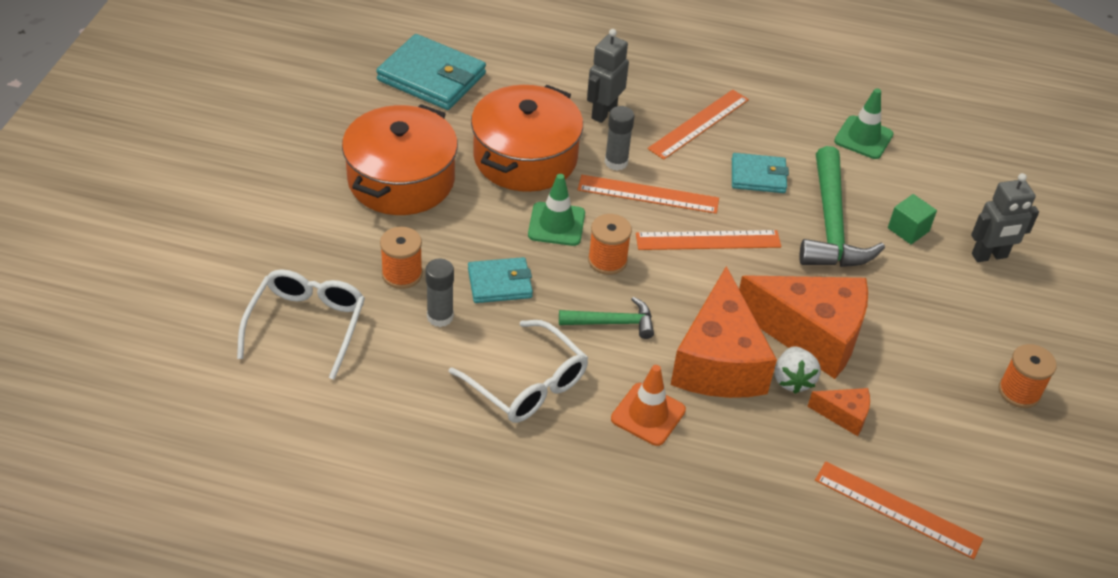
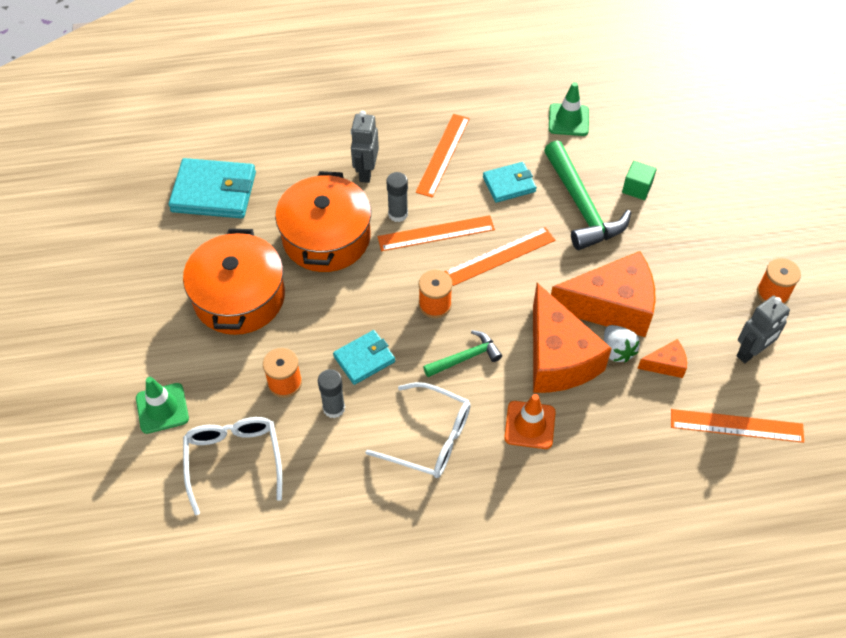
camera: 20 degrees left, 10 degrees up
(556, 224) = (380, 288): green traffic cone -> green traffic cone (162, 408)
(989, 256) = (702, 188): grey robot -> grey robot (751, 352)

